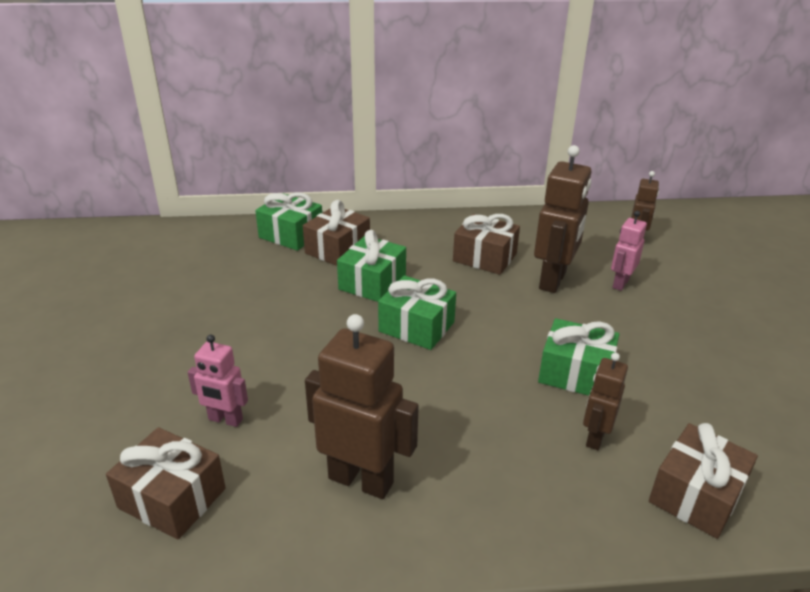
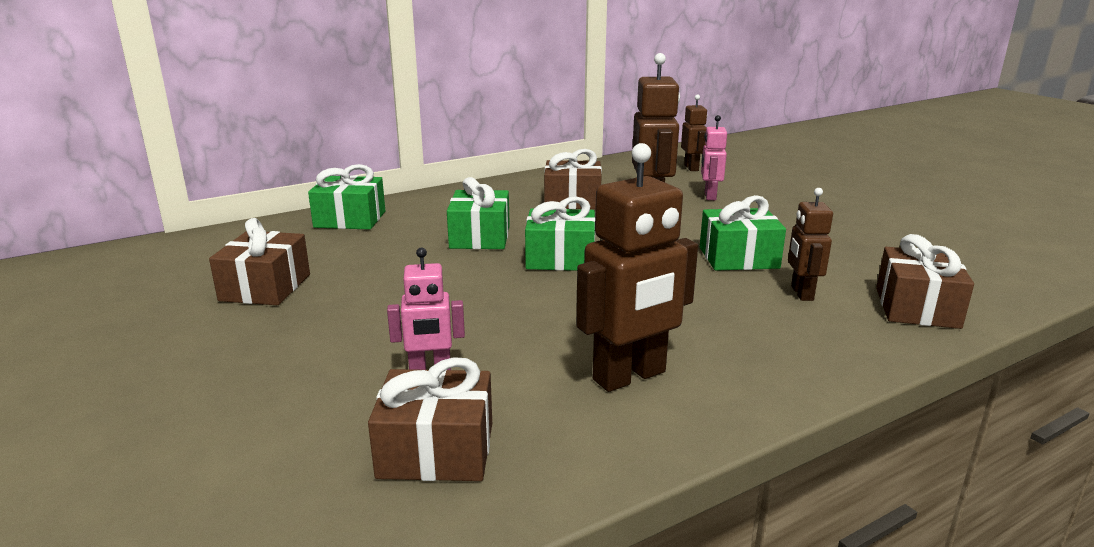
camera: 25 degrees left, 10 degrees down
(337, 249) = (415, 221): brown gift -> brown gift (265, 287)
(361, 480) = (630, 376): brown robot -> brown robot turned 150 degrees clockwise

